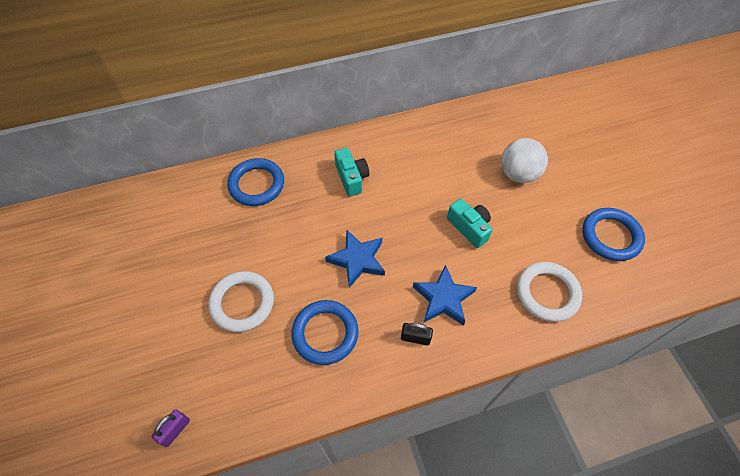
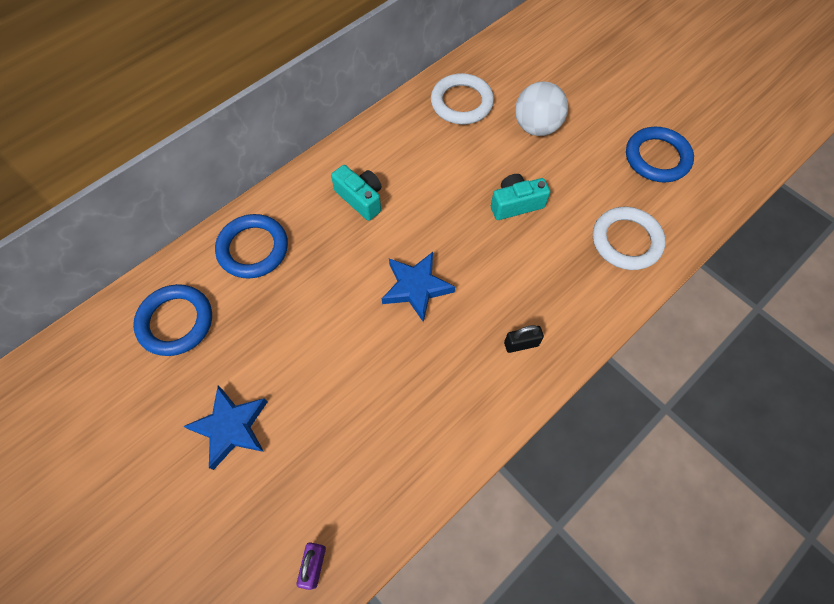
camera: 25 degrees left, 5 degrees up
(242, 303) = (312, 390): white ring -> white ring (461, 103)
(325, 333) = (424, 382): blue ring -> blue ring (176, 322)
(443, 298) = (528, 290): blue star -> blue star (231, 427)
(469, 228) = (516, 204): turquoise camera -> turquoise camera turned 45 degrees counterclockwise

